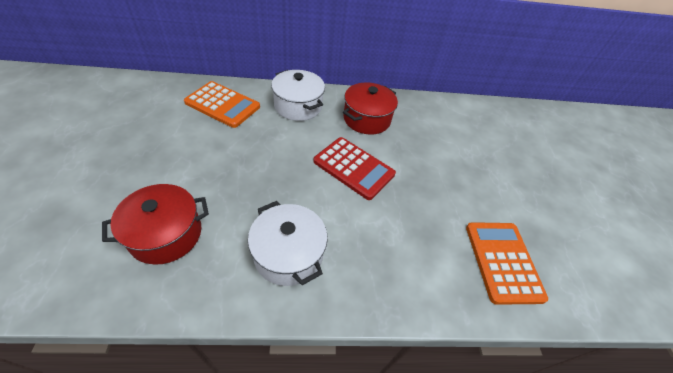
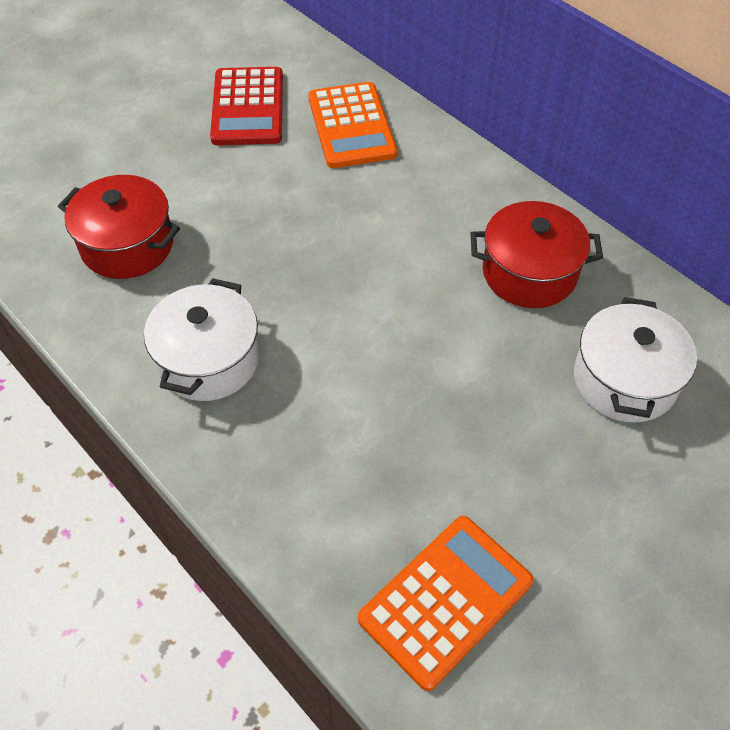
camera: 55 degrees right, 5 degrees up
(298, 106) = (449, 188): white pot -> white pot (624, 380)
(354, 168) = (412, 325): red calculator -> red calculator (248, 107)

